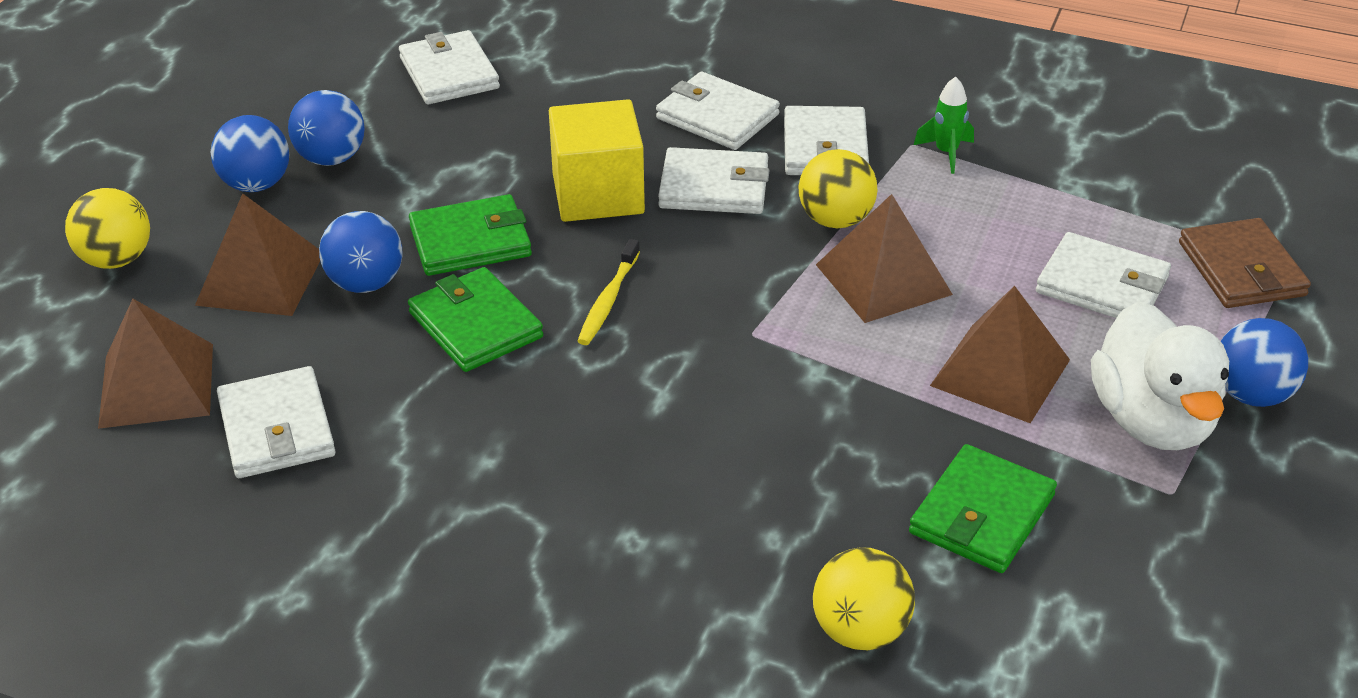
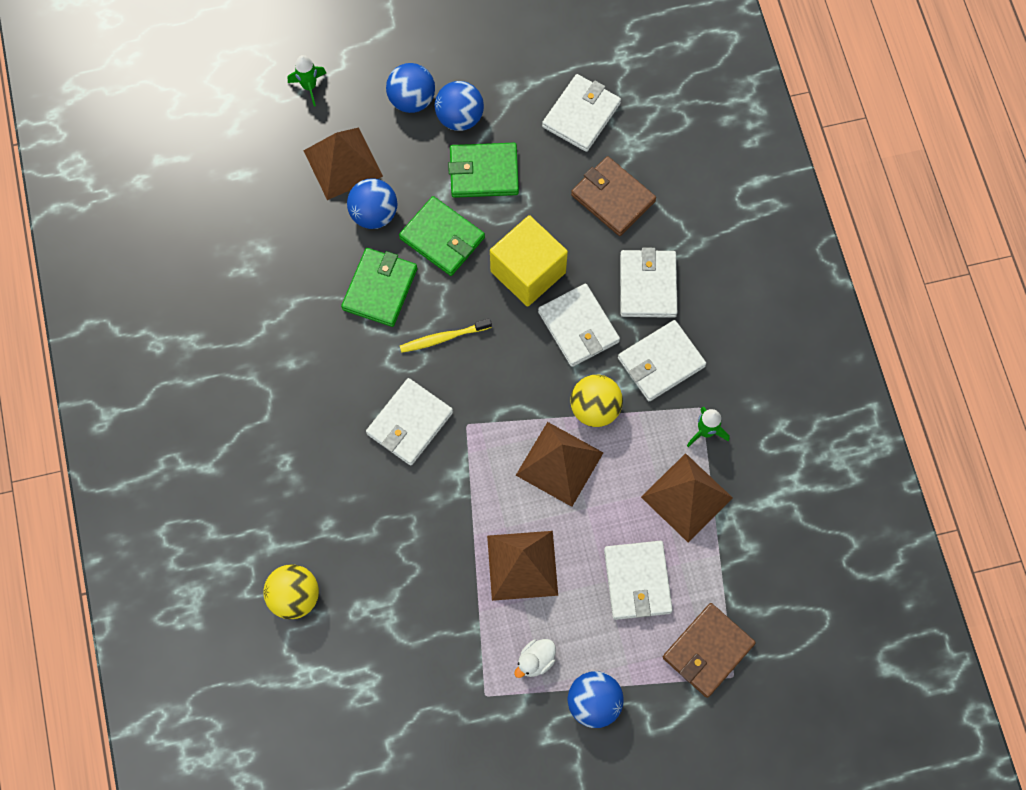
camera: 55 degrees right, 30 degrees up
(116, 259) = (309, 87): yellow ball -> green rocket
(157, 385) = (240, 181): brown pyramid -> brown pyramid (686, 497)
(276, 428) = (249, 256): white wallet -> white wallet (410, 423)
(579, 95) = (613, 198): none -> brown wallet
(982, 514) = (408, 611): green wallet -> green wallet (484, 172)
(1152, 421) = (535, 660): white duck -> white duck, size x0.43

